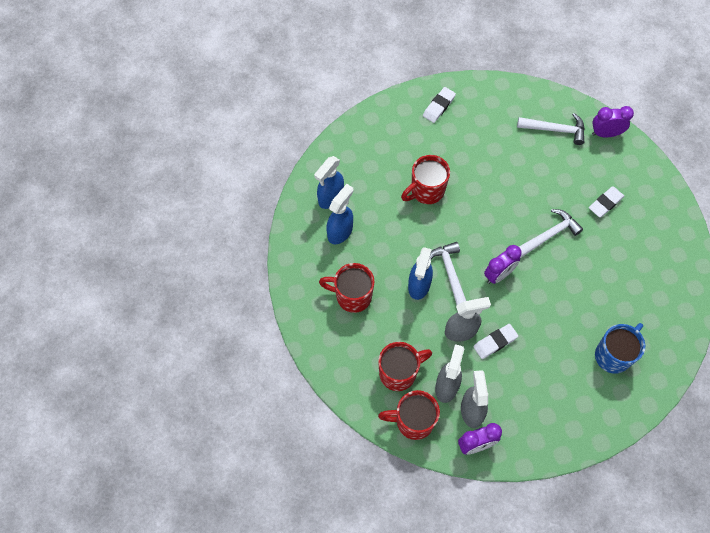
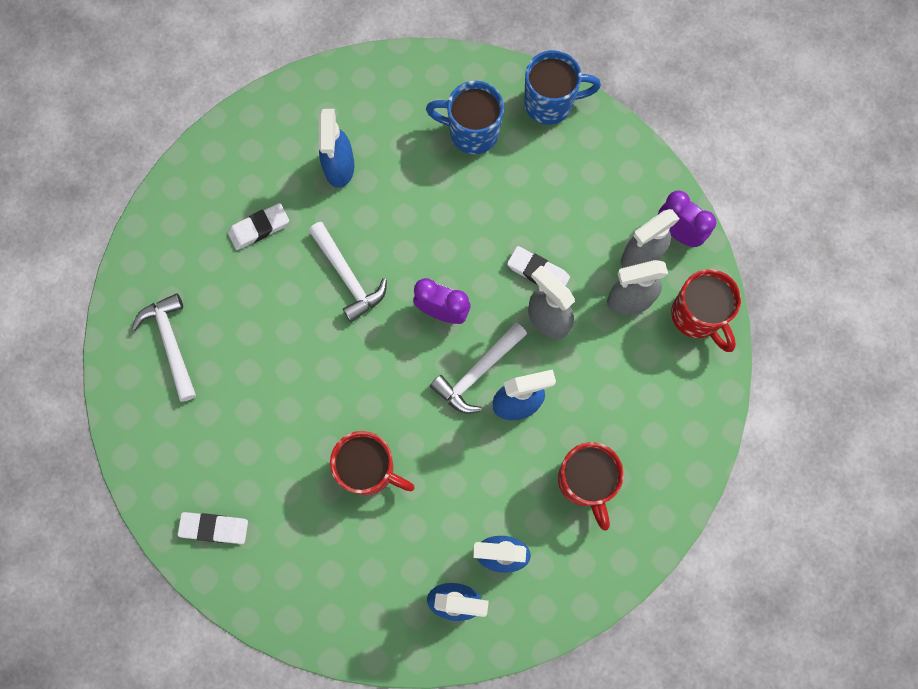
camera: 120 degrees left, 10 degrees up
(399, 373) = (649, 365): red mug -> none
(549, 235) = (348, 277): white hammer -> white hammer turned 150 degrees counterclockwise
(605, 134) = (143, 274): purple clock -> none
(605, 203) = (259, 228): white eraser -> white eraser turned 45 degrees counterclockwise
(612, 417) = (550, 103): none -> blue mug
(625, 265) = (339, 167): none -> blue spray bottle

